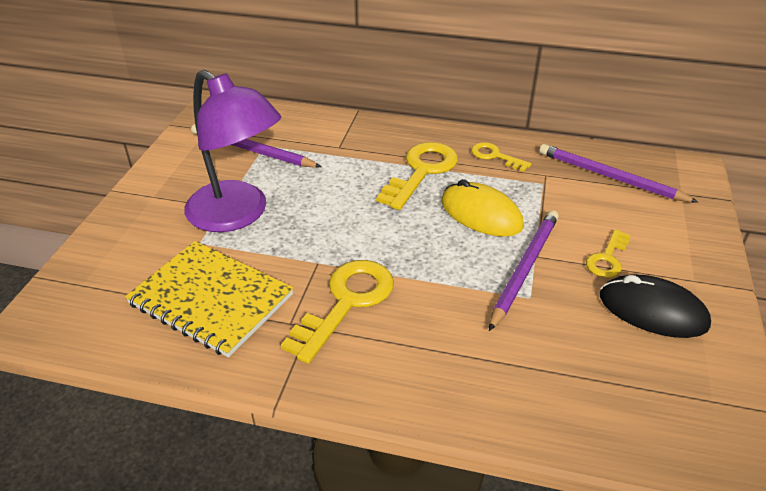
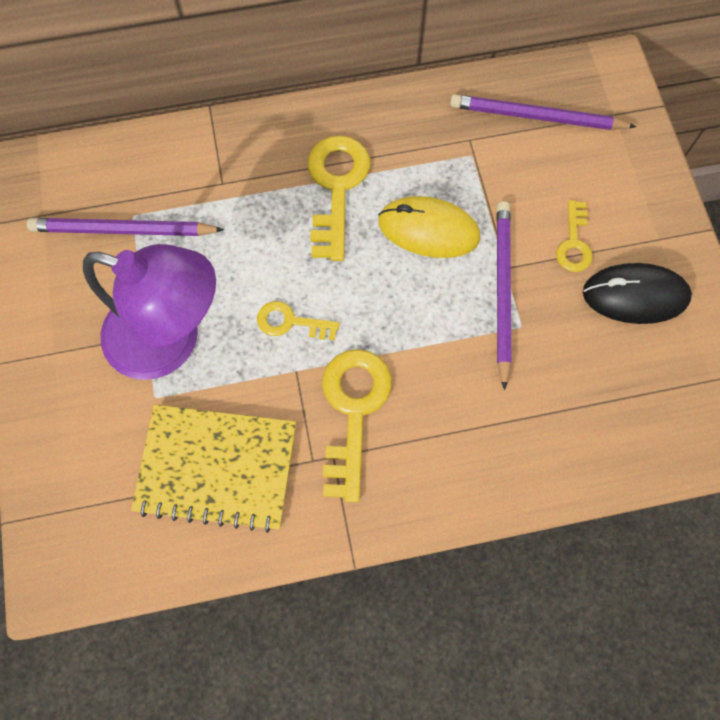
camera: 25 degrees left, 30 degrees up
(495, 156) = (405, 130): yellow key -> yellow key (291, 322)

